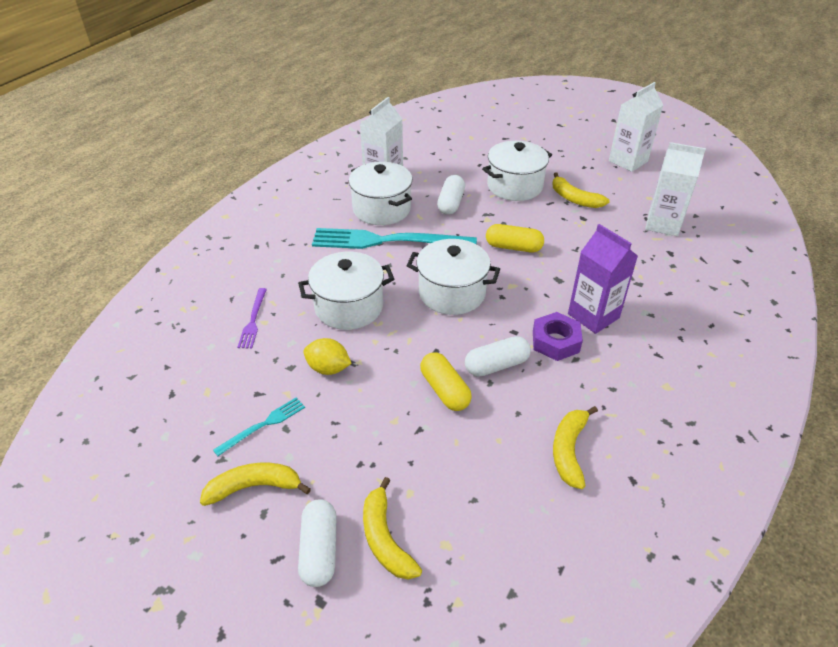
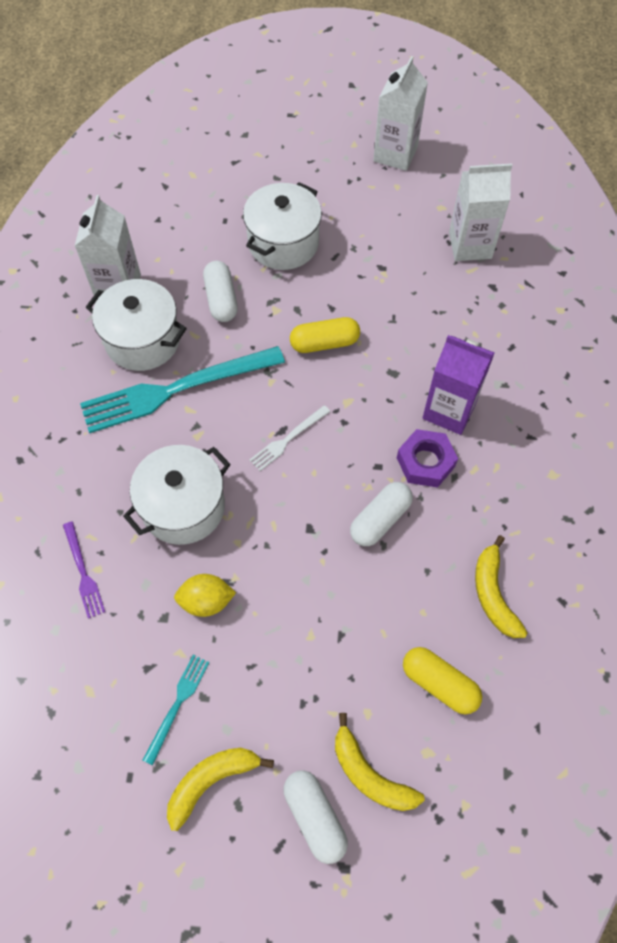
camera: 25 degrees left, 20 degrees up
(445, 390) = (343, 575): yellow capsule -> yellow capsule (439, 683)
(452, 293) = (288, 439): white pot -> white fork
(574, 199) = (360, 239): yellow banana -> none

